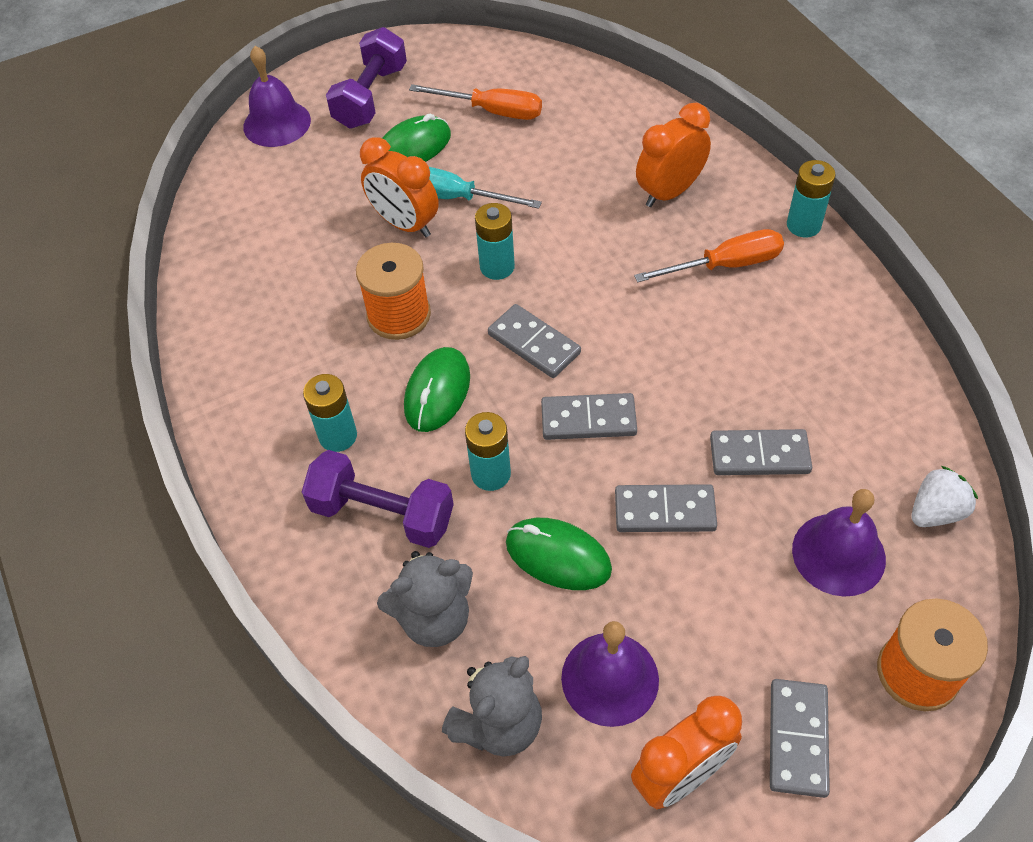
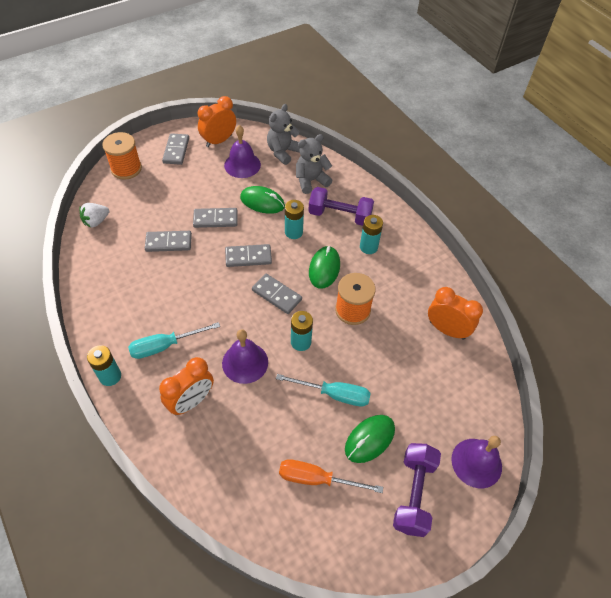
camera: 170 degrees right, 0 degrees up
(405, 224) = (362, 372): orange clock -> orange clock (446, 330)
(725, 265) = (165, 346): orange screwdriver -> turquoise screwdriver
(838, 554) = (144, 205): purple bell -> purple bell (245, 362)

